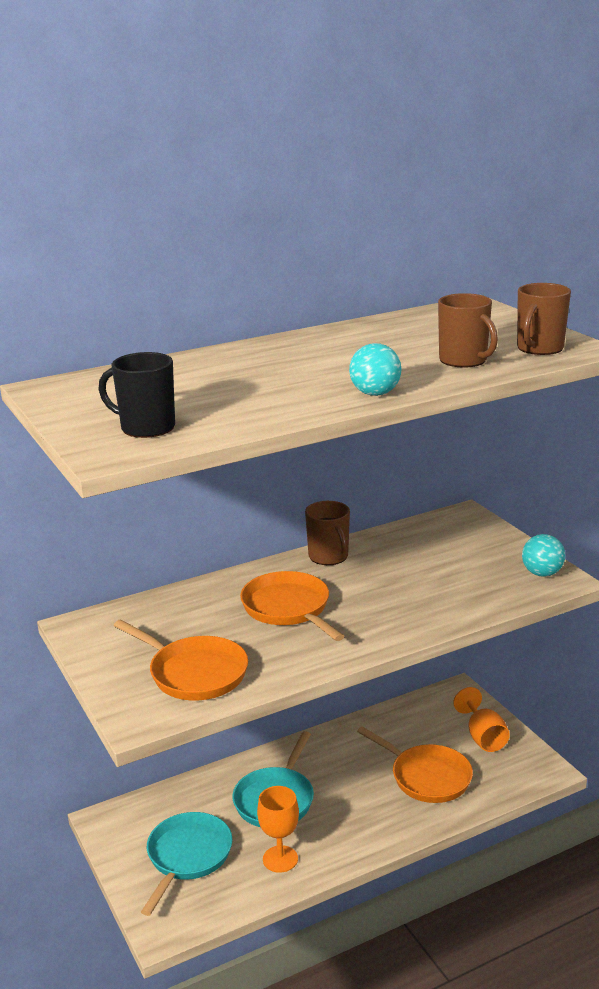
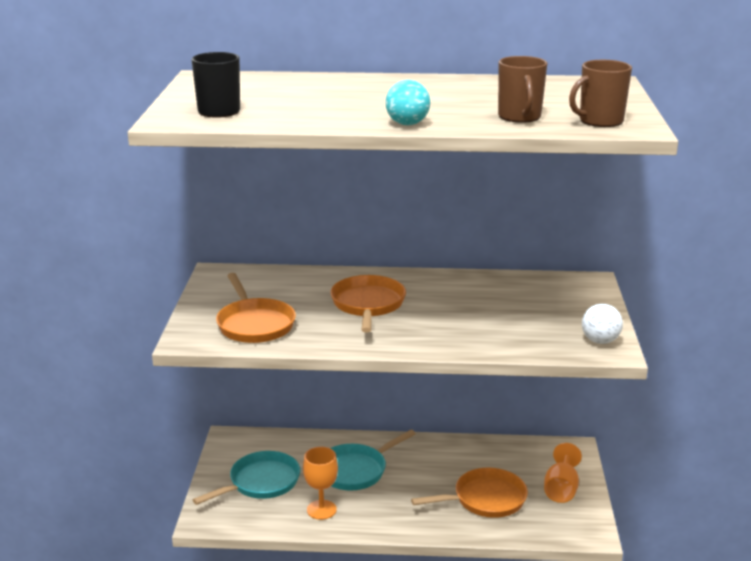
camera: 30 degrees right, 0 degrees up
(329, 557) = (441, 280): brown mug -> none
(426, 777) = (485, 499): orange pan -> orange pan turned 90 degrees counterclockwise
(542, 573) = (600, 341): turquoise ball -> white ball

